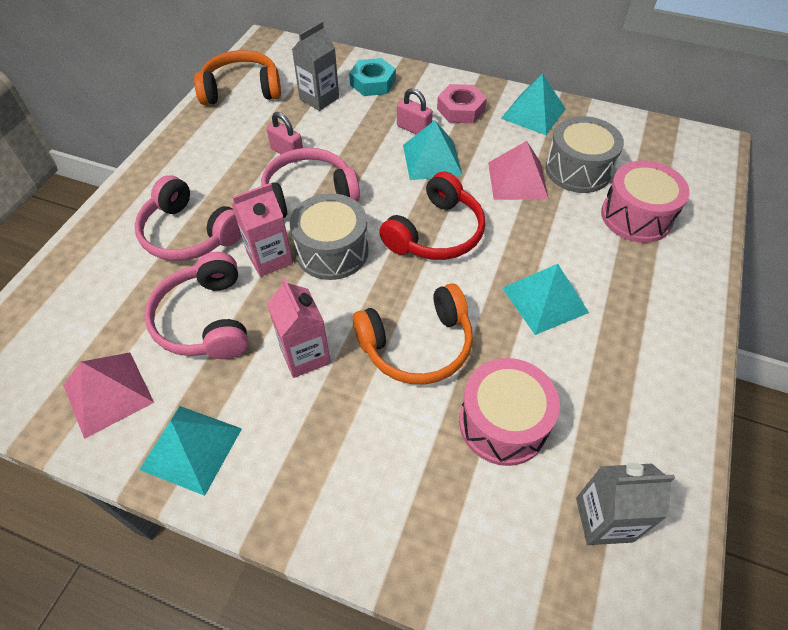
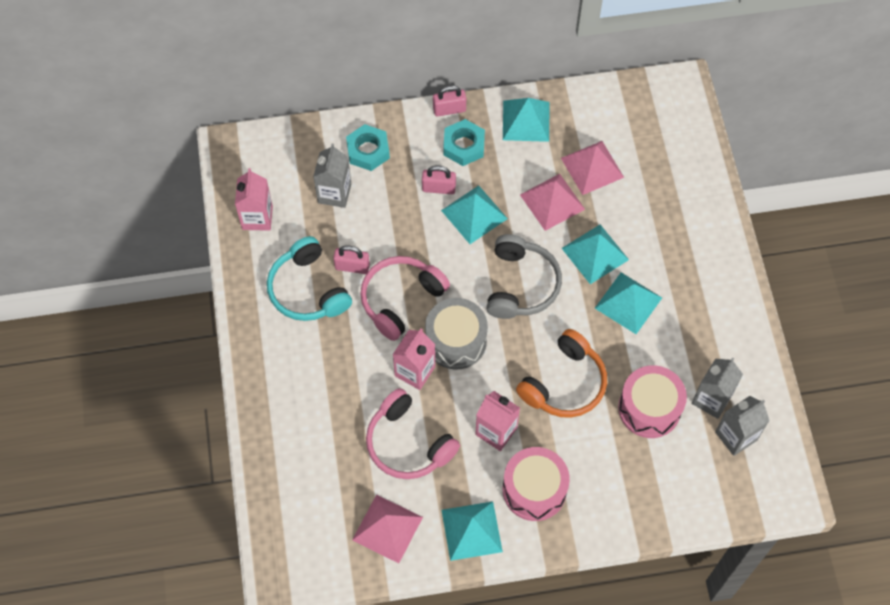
camera: 30 degrees left, 10 degrees up
(190, 233) = (337, 382): pink headphones -> none
(234, 153) = (308, 289): none -> turquoise headphones
(241, 90) = (257, 217): orange headphones -> pink carton
(435, 233) = (520, 285): red headphones -> grey headphones
(461, 109) = (464, 146): pink nut -> turquoise nut
(466, 82) = (449, 109): none -> pink padlock
(535, 240) = (595, 254): none -> turquoise pyramid
(578, 170) = (592, 167): grey drum -> pink pyramid
(592, 454) = (711, 399): none -> grey carton
(636, 216) = (656, 193): pink drum -> pink drum (534, 490)

